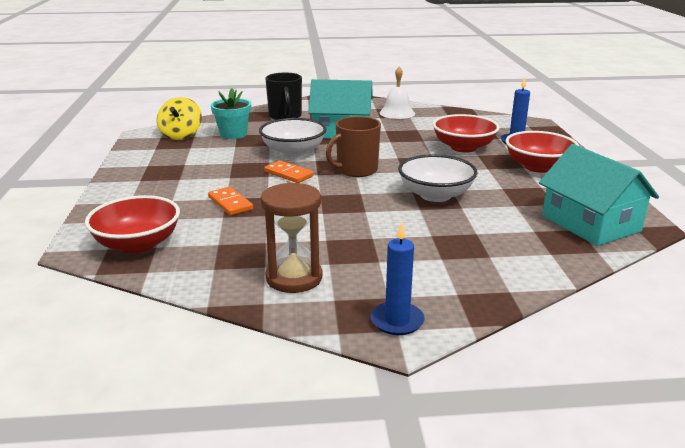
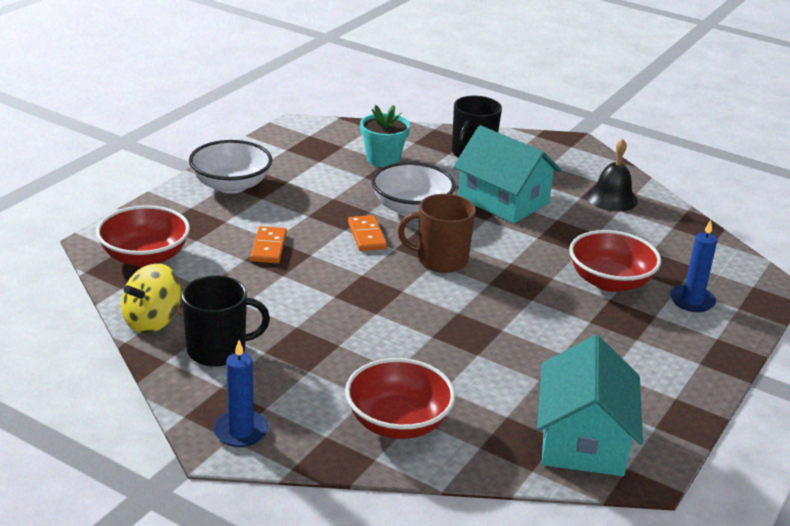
camera: 35 degrees right, 5 degrees up
(181, 135) = (331, 140): yellow spinning top -> yellow spinning top (152, 321)
(294, 278) = (218, 350): brown hourglass -> black mug
(397, 113) = (612, 198): white bell -> black bell
(435, 195) = (474, 328): white bowl -> white bowl (231, 185)
(538, 167) = (654, 347): red bowl -> red bowl (398, 422)

